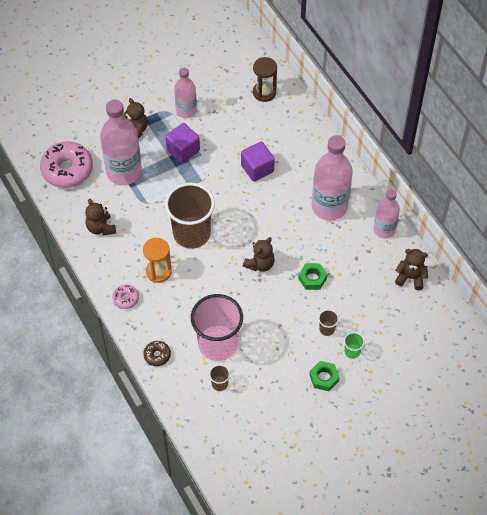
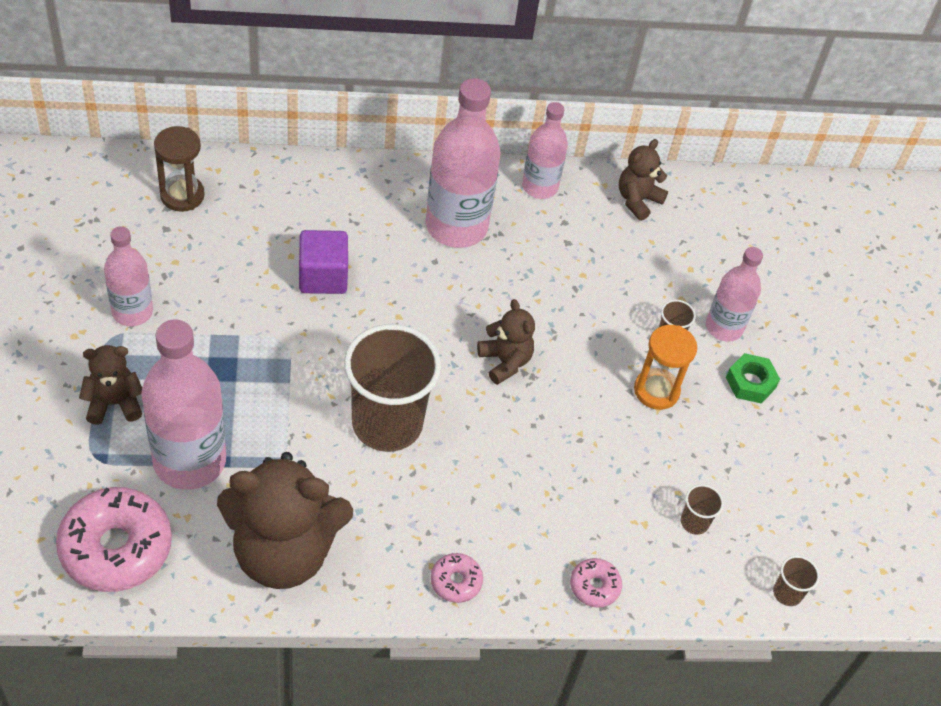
camera: 70 degrees left, 5 degrees down
(101, 228) = (283, 552): brown teddy bear -> brown teddy bear, size x2.01
(157, 355) = (594, 586): brown donut -> pink donut
(158, 272) = (432, 507): orange hourglass -> orange hourglass (656, 391)
(183, 150) = (210, 355): purple cube -> none
(204, 441) = (787, 593): none -> brown cup
(218, 344) = (620, 489): pink cup -> none
(312, 278) = (571, 310): green nut -> none
(352, 352) = (724, 327): green cup -> pink bottle

